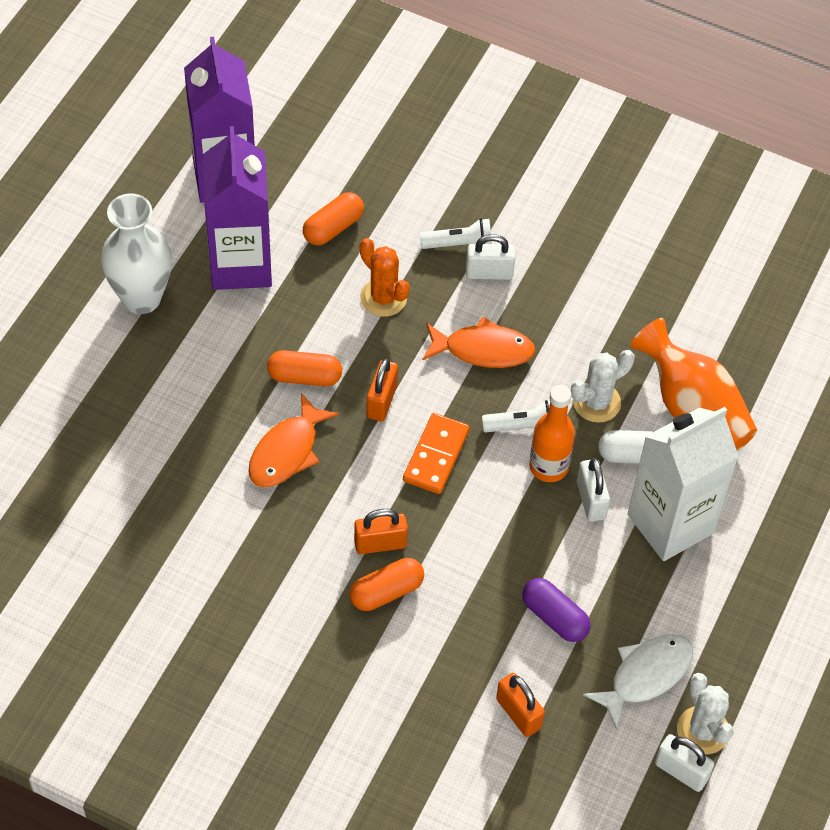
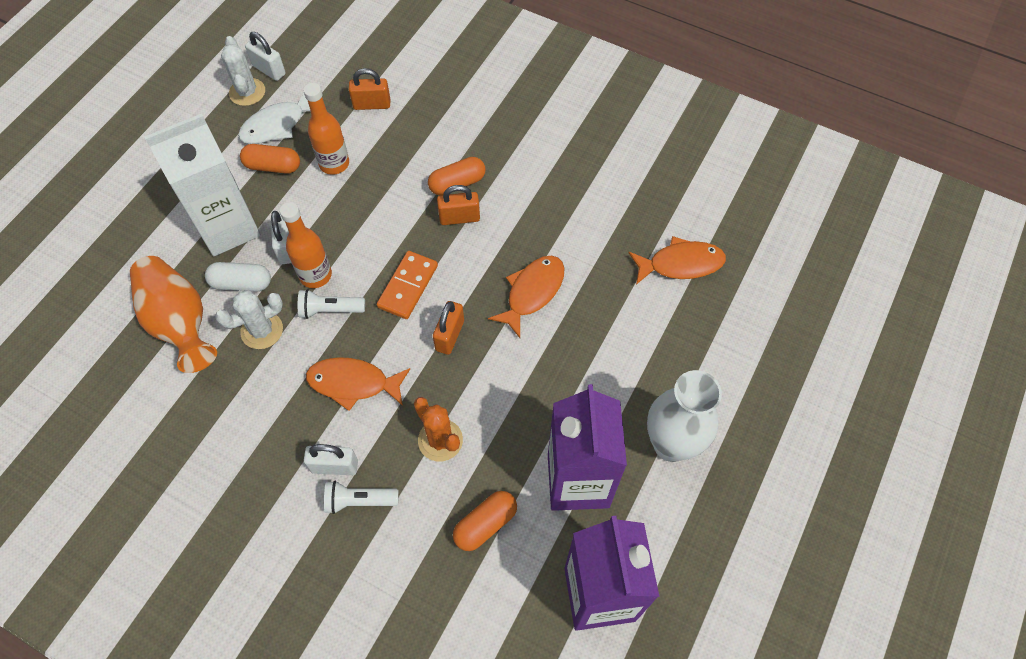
camera: 175 degrees left, 5 degrees up
(104, 490) = (680, 264): none -> orange fish
(304, 377) = (516, 360): orange capsule -> orange capsule (273, 166)
(518, 713) = (372, 104): orange padlock -> orange padlock turned 60 degrees counterclockwise
(554, 617) = (334, 163): purple capsule -> orange bottle

